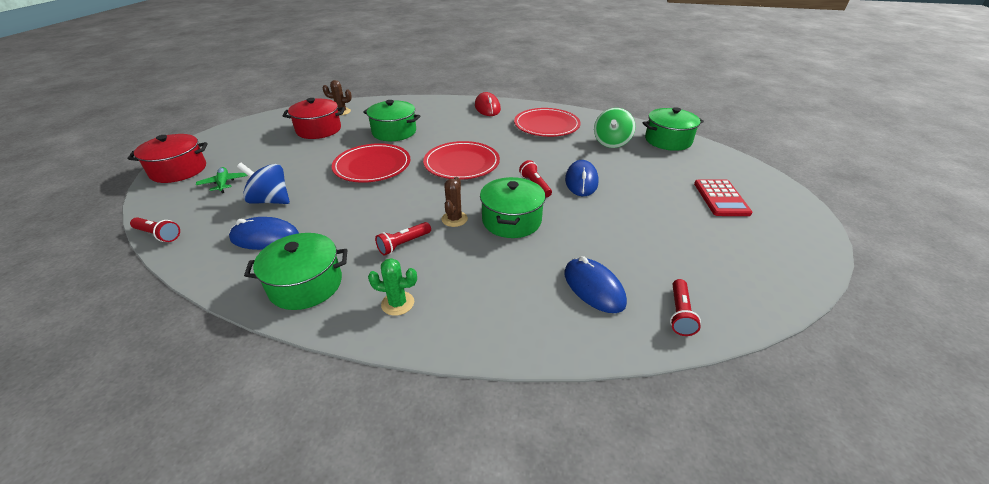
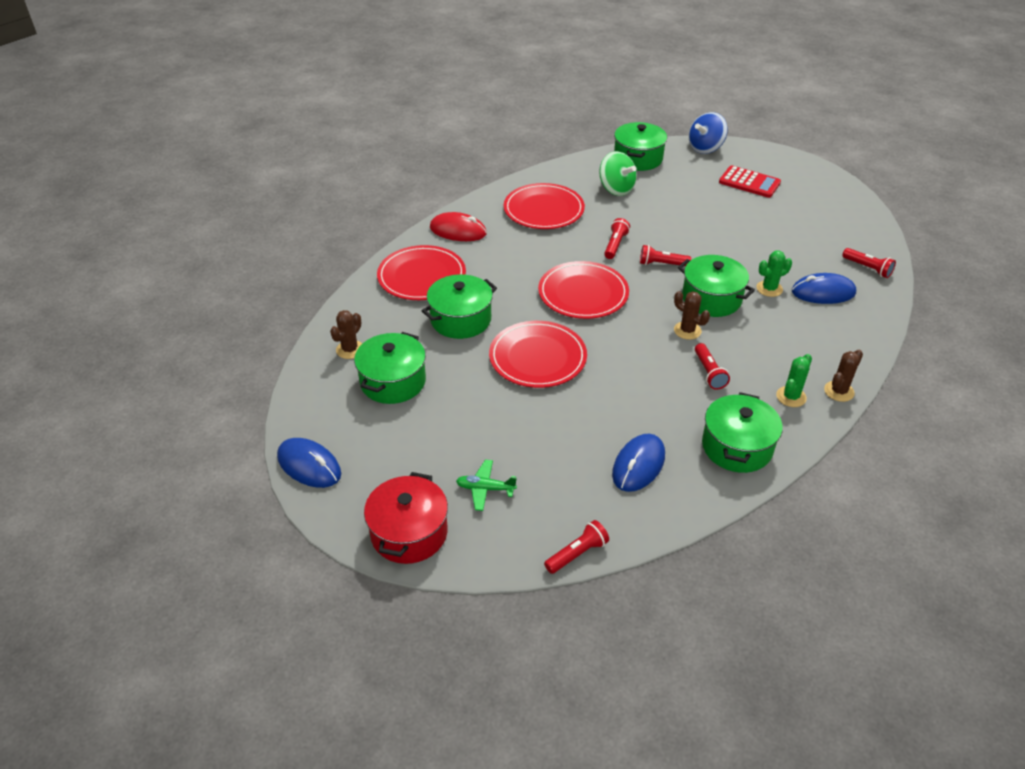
camera: 60 degrees left, 5 degrees up
(270, 200) = (561, 452): blue spinning top -> blue spinning top (705, 148)
(319, 130) = (393, 381): red pot -> green pot
(427, 338) = (839, 391): none -> brown cactus
(428, 110) = (421, 276): none -> red plate
(537, 160) = (615, 245): none -> red flashlight
(561, 250) = (769, 289): none -> green cactus
(581, 181) = (673, 236): blue mouse -> blue mouse (309, 465)

